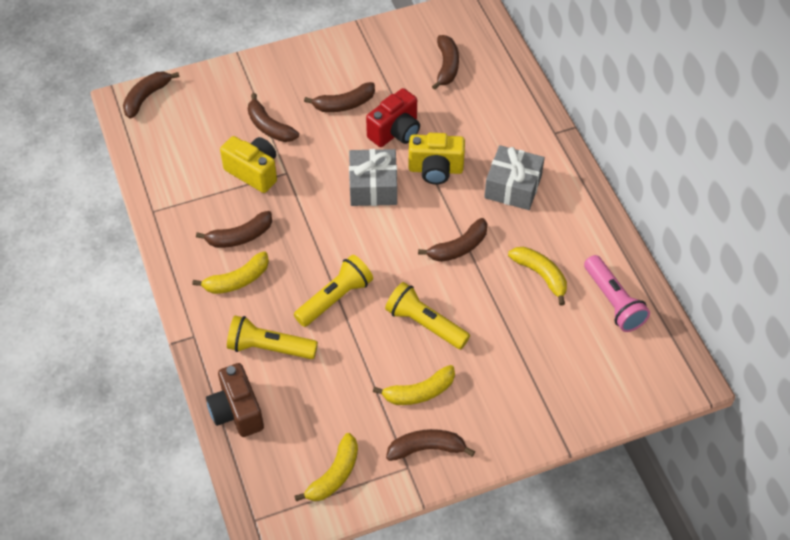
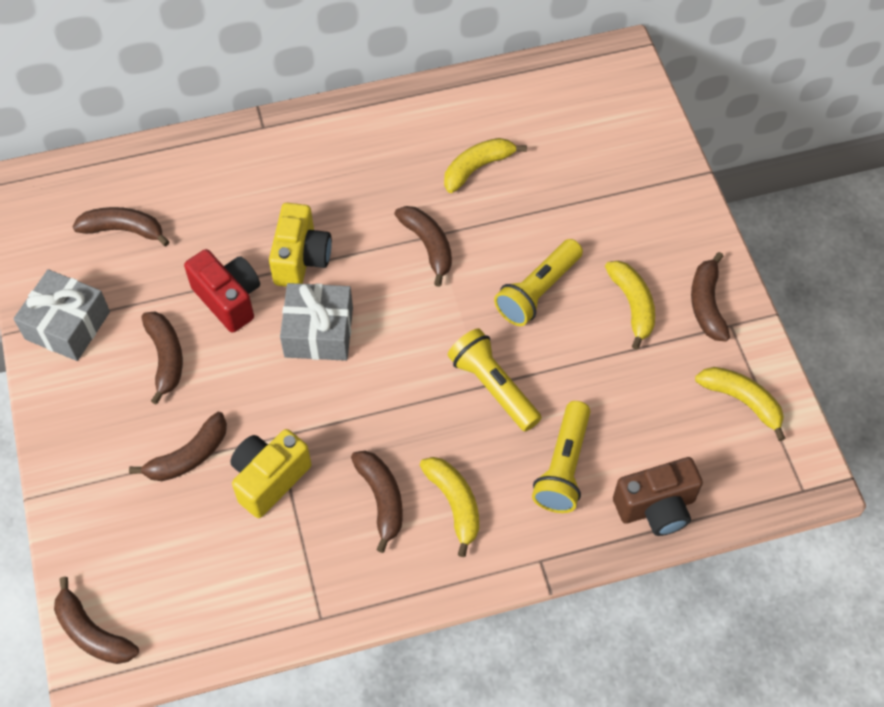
camera: 85 degrees left, 5 degrees up
(513, 187) = (342, 180): grey gift -> grey gift (67, 325)
(613, 301) = (519, 106): pink flashlight -> none

